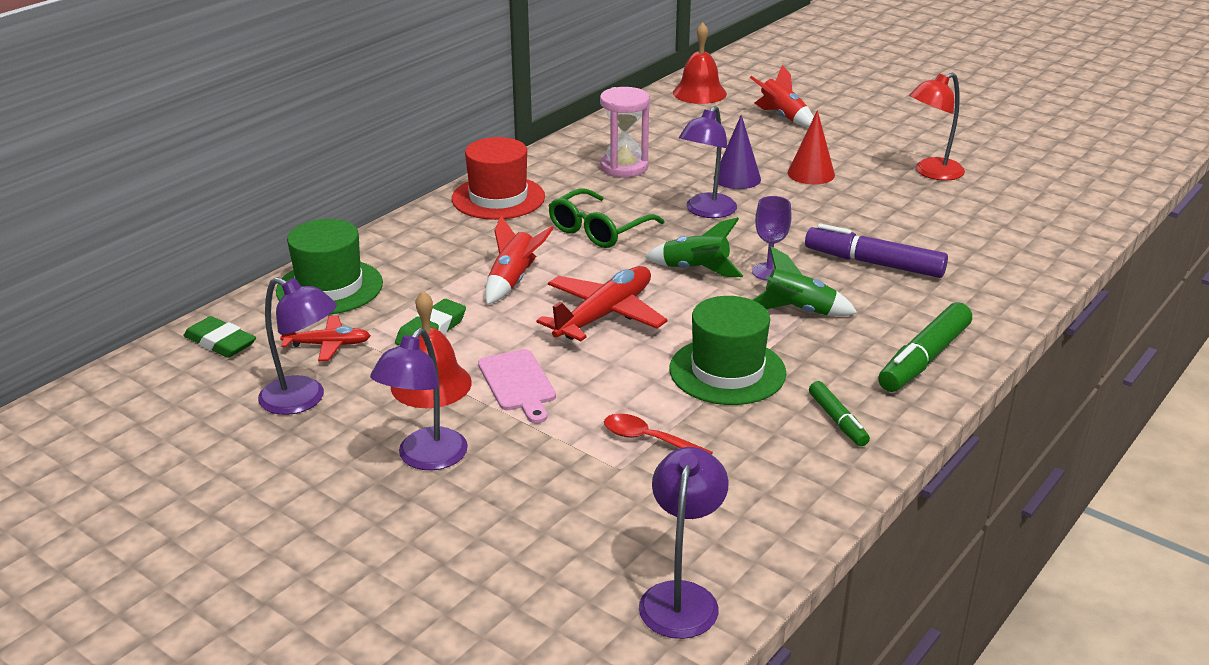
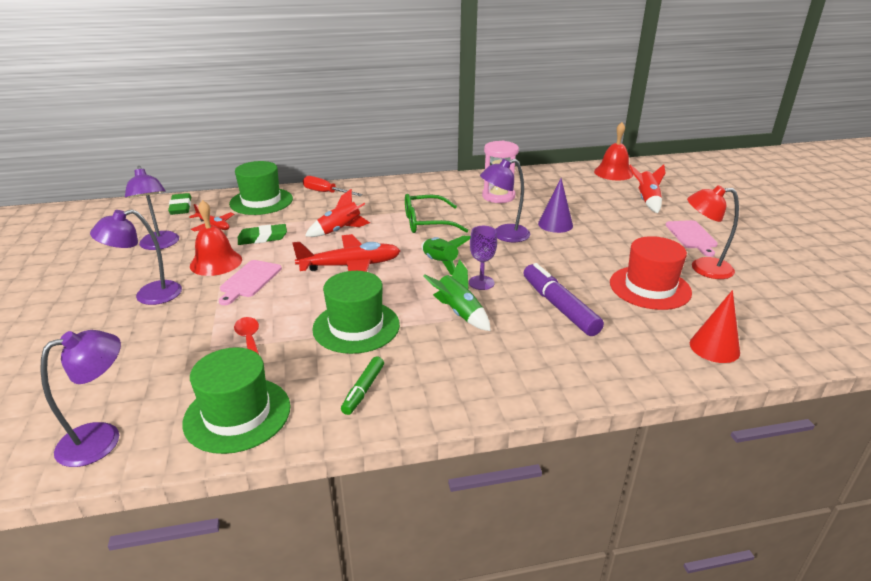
camera: 40 degrees right, 0 degrees up
(399, 241) = (325, 192): none -> red screwdriver
(498, 198) = (406, 189): red hat -> red hat (650, 287)
(767, 503) = (237, 414): none -> green hat
(811, 174) = (609, 238): red cone -> red cone (714, 347)
(878, 142) = (692, 236): none -> pink cutting board
(924, 359) = (487, 382): green marker -> none

